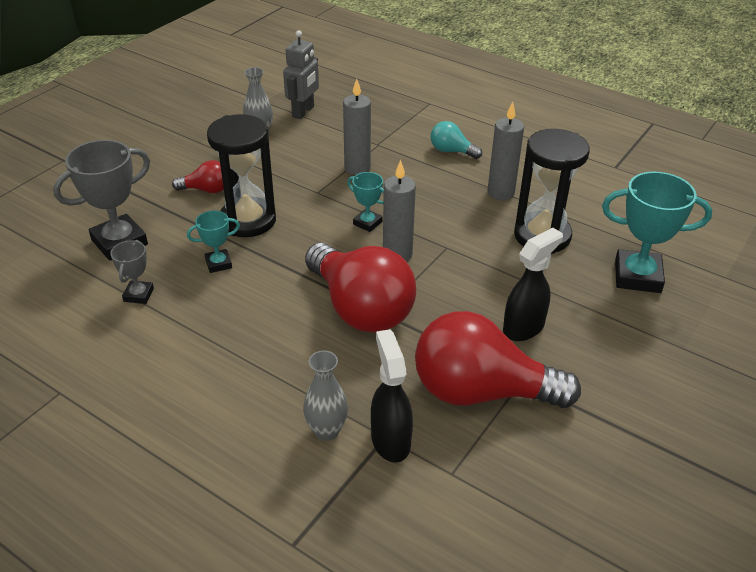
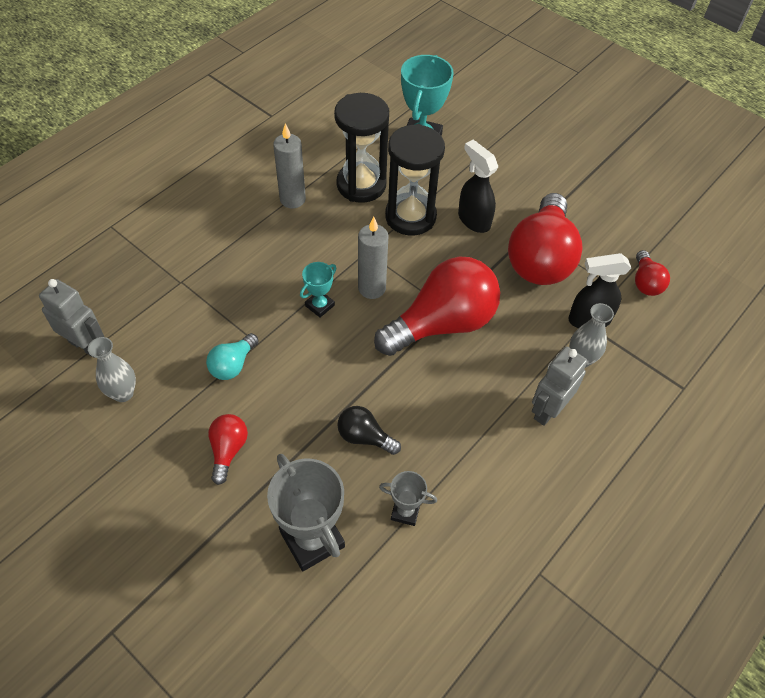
camera: 85 degrees left, 15 degrees up
(218, 263) = (364, 437): turquoise trophy -> black light bulb
(248, 220) = (295, 409): black hourglass -> black hourglass (410, 217)
(253, 399) = (548, 410): none -> grey robot
(357, 168) = (222, 304): grey candle -> none
(451, 151) = (212, 223): turquoise light bulb -> turquoise light bulb (233, 365)
(471, 509) = (645, 282): none -> red light bulb

